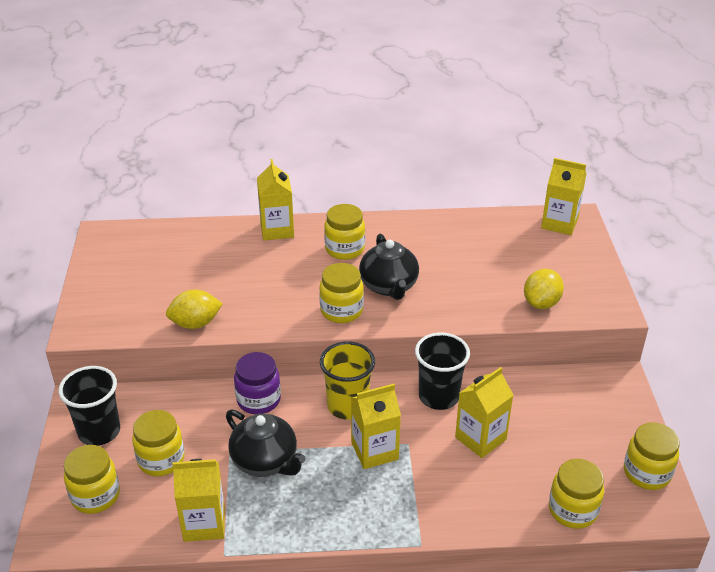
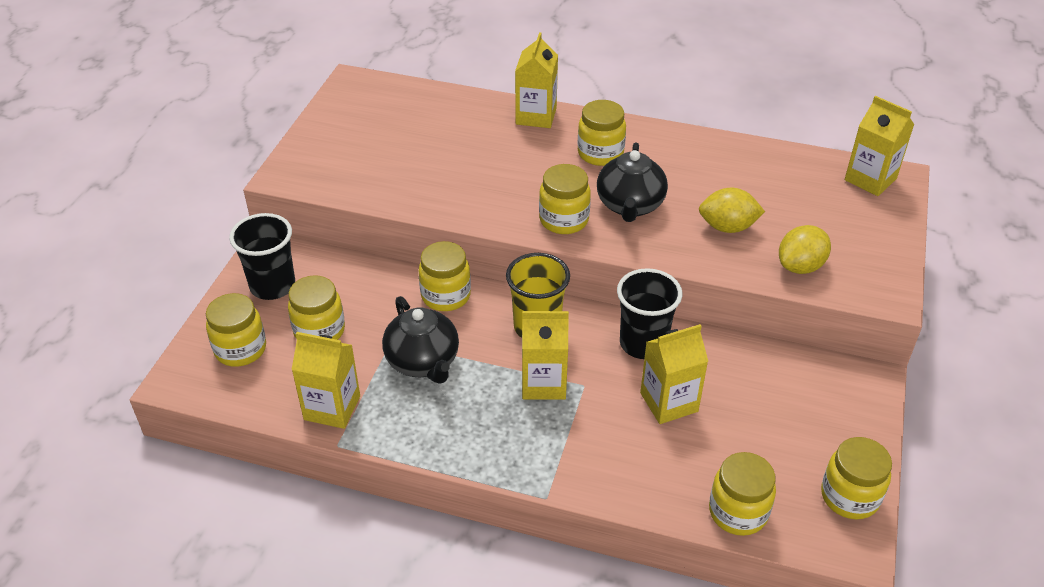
camera: 20 degrees right, 5 degrees up
(195, 323) = (402, 197): yellow lemon -> yellow lemon (727, 227)
(258, 400) = (446, 296): purple jar -> yellow jar

